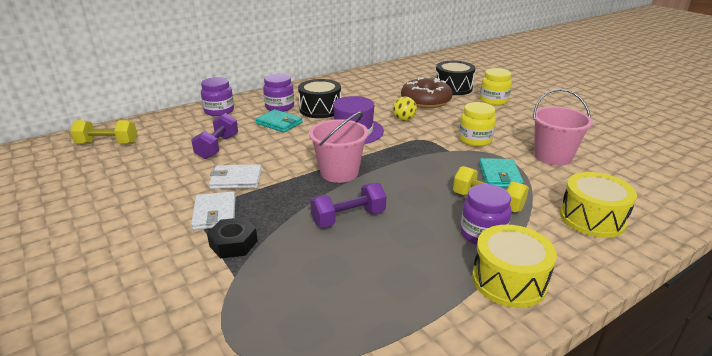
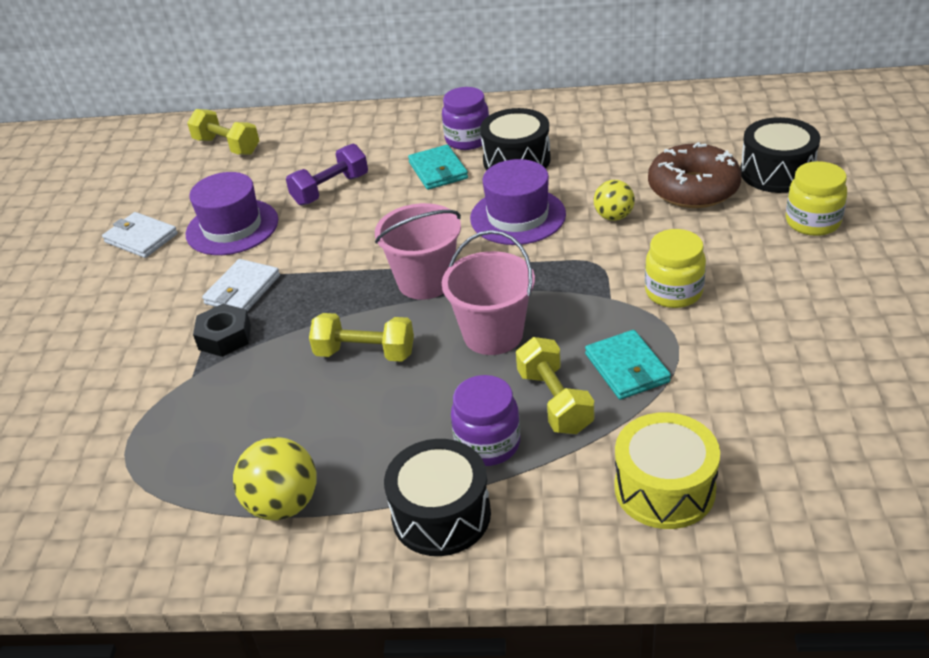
camera: 40 degrees right, 10 degrees up
(164, 183) = (232, 227): none -> purple hat
(219, 111) = (387, 125): purple jar -> none
(236, 179) = (304, 249): white wallet -> white wallet (141, 238)
(348, 218) = (365, 353): purple dumbbell -> yellow dumbbell
(405, 323) = (283, 504): none -> yellow ball
(500, 175) = (627, 368): turquoise wallet -> turquoise wallet turned 60 degrees counterclockwise
(509, 280) = (441, 515): yellow drum -> black drum
(553, 156) = (757, 367): pink bucket -> pink bucket (493, 334)

